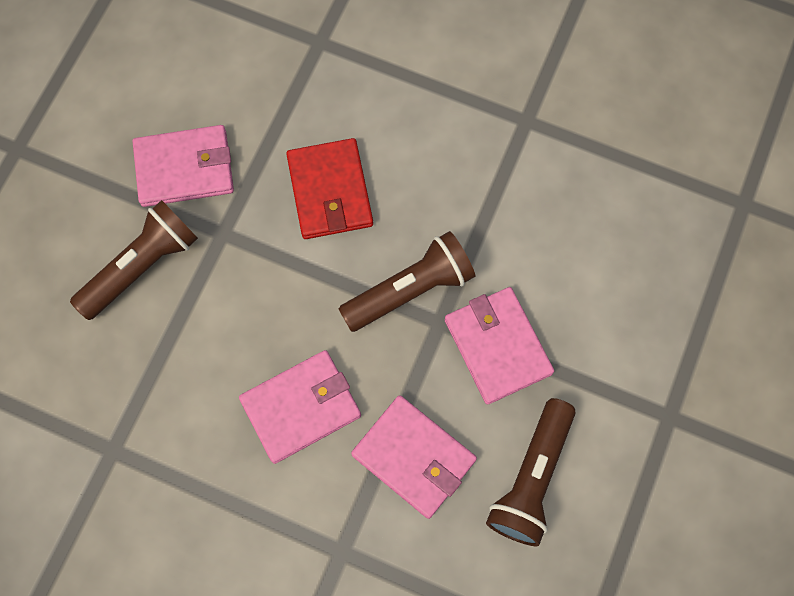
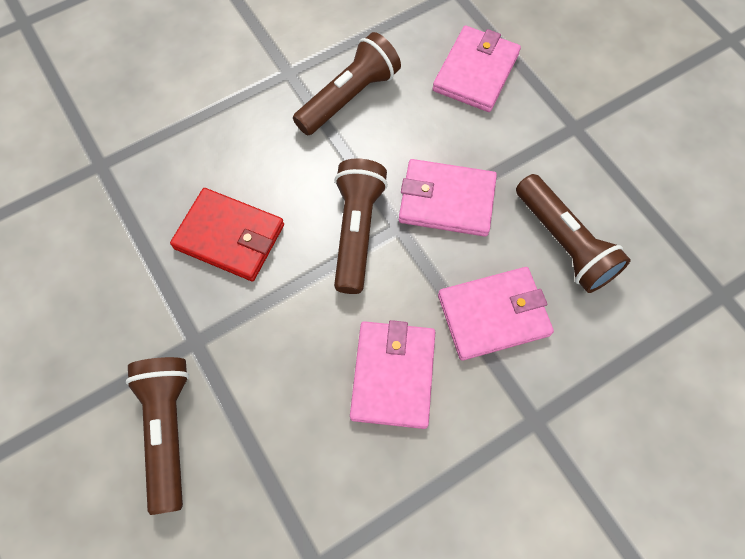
camera: 55 degrees left, 5 degrees down
(185, 168) = (112, 336): pink wallet -> pink wallet (476, 72)
(541, 190) = (349, 97): none -> brown flashlight

